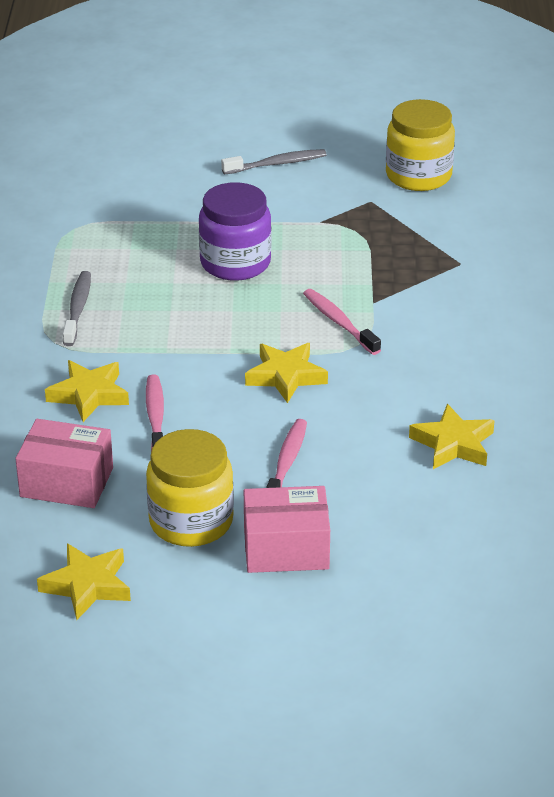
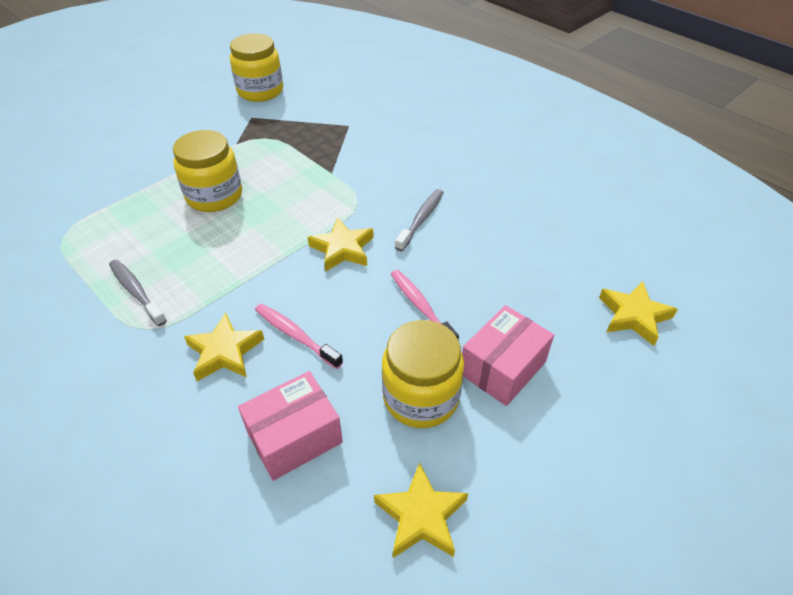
camera: 45 degrees left, 10 degrees up
(235, 263) = (214, 196): purple jar -> yellow jar
(277, 164) = (164, 124): grey toothbrush -> grey toothbrush (421, 219)
(339, 322) = (328, 196): pink toothbrush -> none
(453, 444) = (490, 228): yellow star -> yellow star (634, 316)

